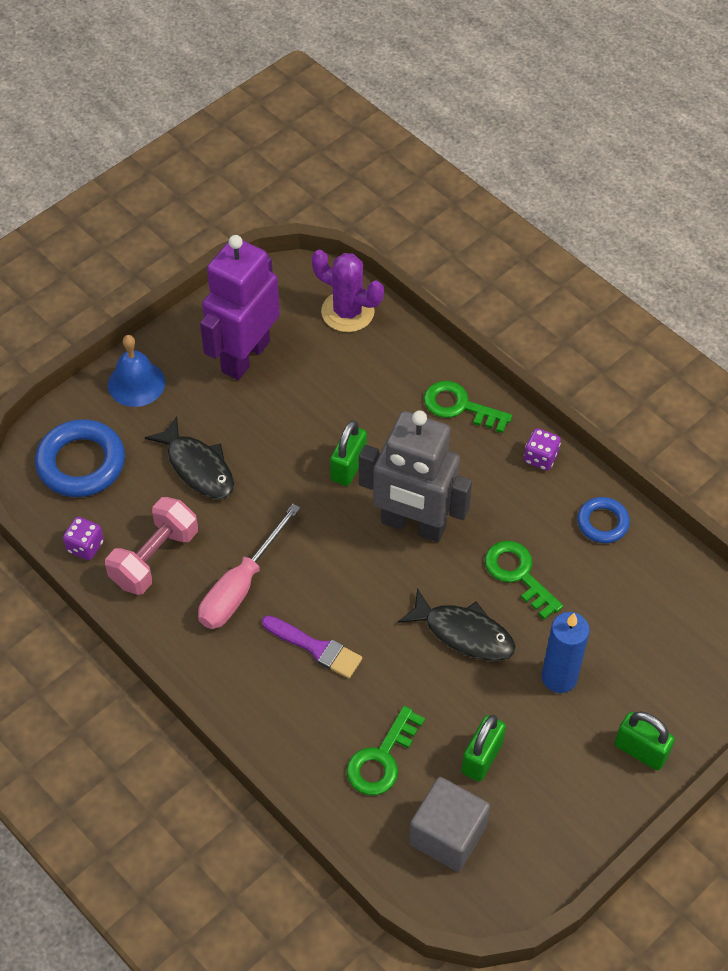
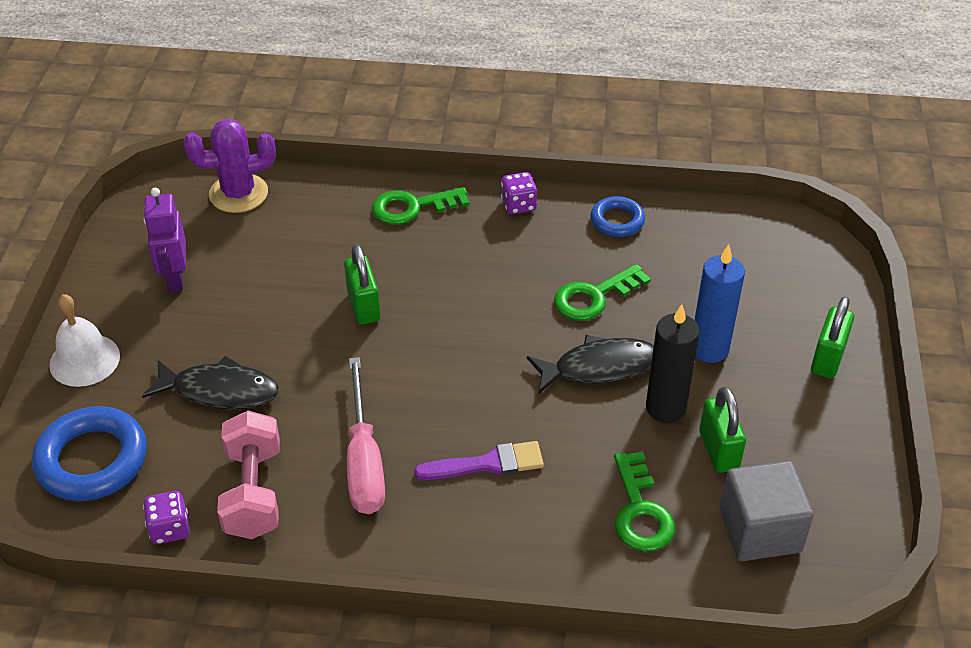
camera: 40 degrees left, 10 degrees down
(136, 383) = (84, 360): blue bell -> white bell
(245, 356) = (175, 278): purple robot -> purple robot, size x0.57
(413, 525) = (468, 315): grey robot -> none
(478, 698) = (665, 408): none -> black candle
(518, 574) = (594, 297): green key -> green key turned 45 degrees counterclockwise
(641, 750) = (827, 358): green padlock -> green padlock turned 60 degrees counterclockwise

